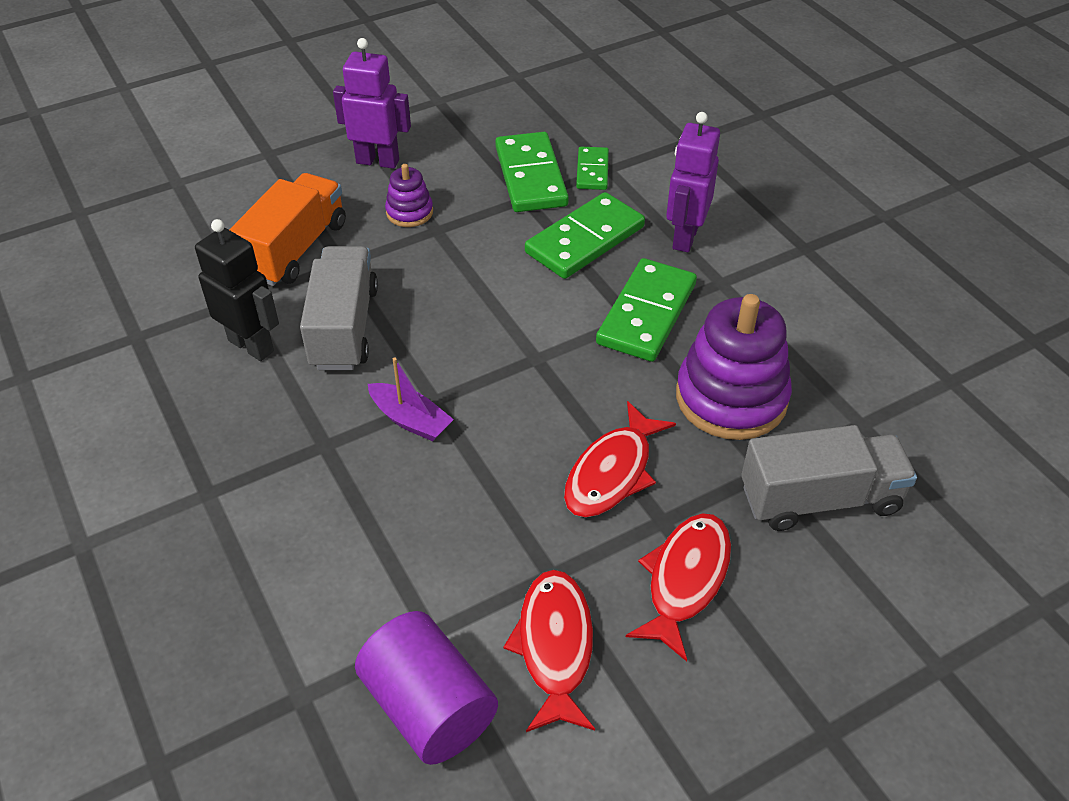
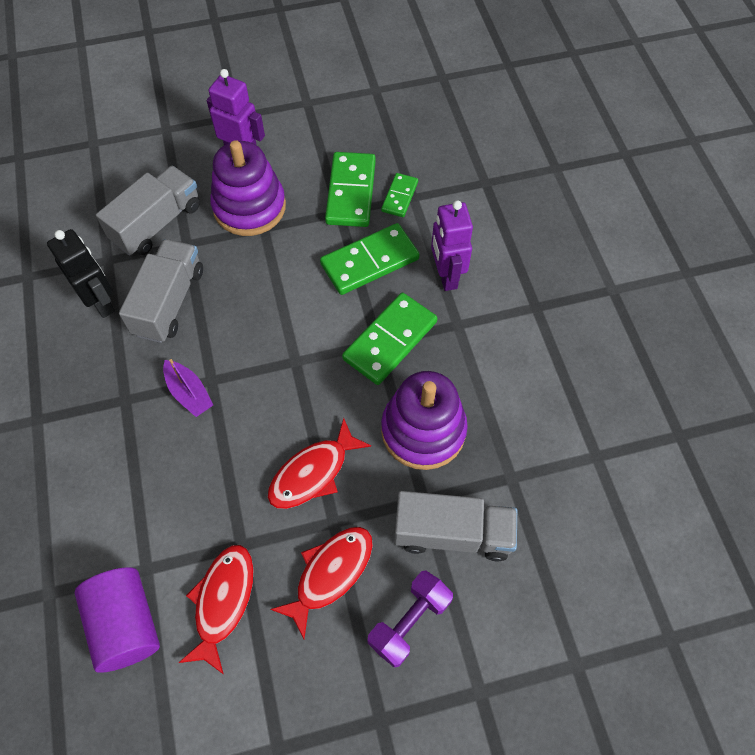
camera: 15 degrees right, 15 degrees up
(295, 249) = (157, 223): orange truck -> grey truck
(409, 212) = (249, 207): purple stacking toy -> purple stacking toy, size x2.01
(684, 237) = (446, 276): purple robot -> purple robot turned 45 degrees counterclockwise
(812, 609) = (409, 622): none -> purple dumbbell

